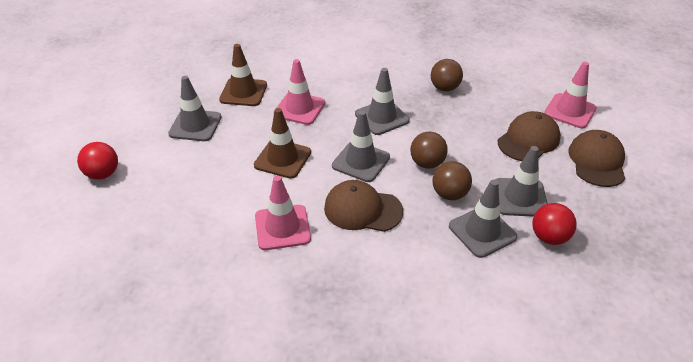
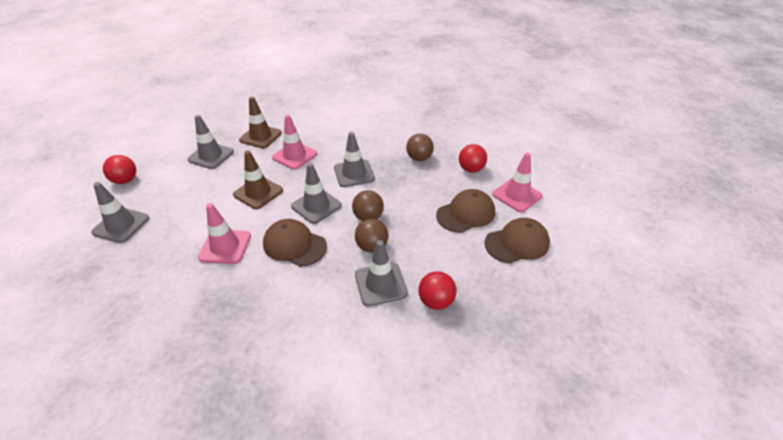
camera: 15 degrees right, 0 degrees up
(507, 91) = (471, 169): none -> red ball
(520, 197) = (430, 261): grey traffic cone -> grey traffic cone (121, 225)
(597, 161) = (517, 243): brown cap -> brown cap turned 45 degrees clockwise

